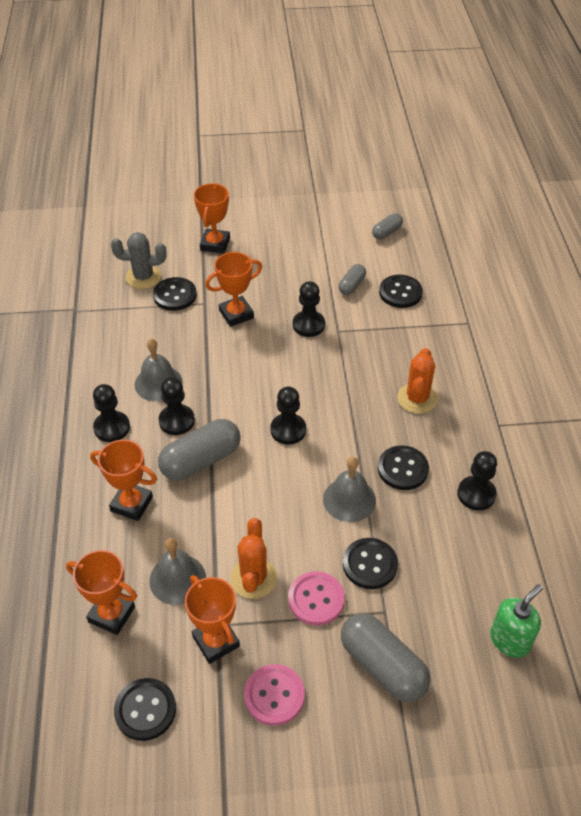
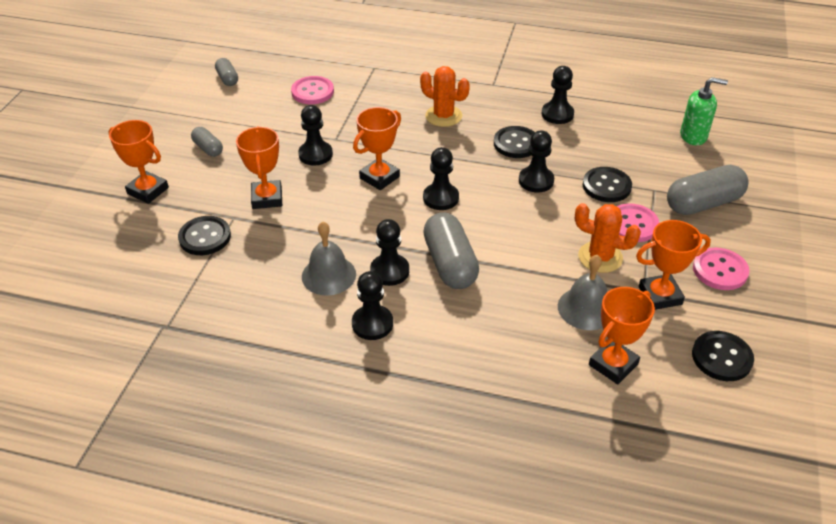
camera: 70 degrees left, 5 degrees down
(131, 504) = (483, 326): orange trophy -> orange trophy (379, 177)
(143, 277) = (155, 257): grey cactus -> none
(349, 499) = (536, 181): grey bell -> black pawn
(351, 285) = (282, 116): grey capsule -> grey capsule (208, 148)
(400, 293) = (312, 92): black button -> pink button
(510, 640) = (693, 136): green soap dispenser -> green soap dispenser turned 120 degrees clockwise

